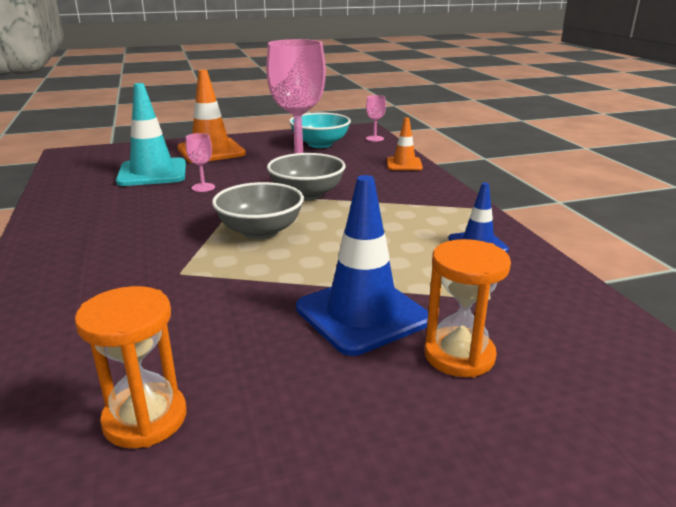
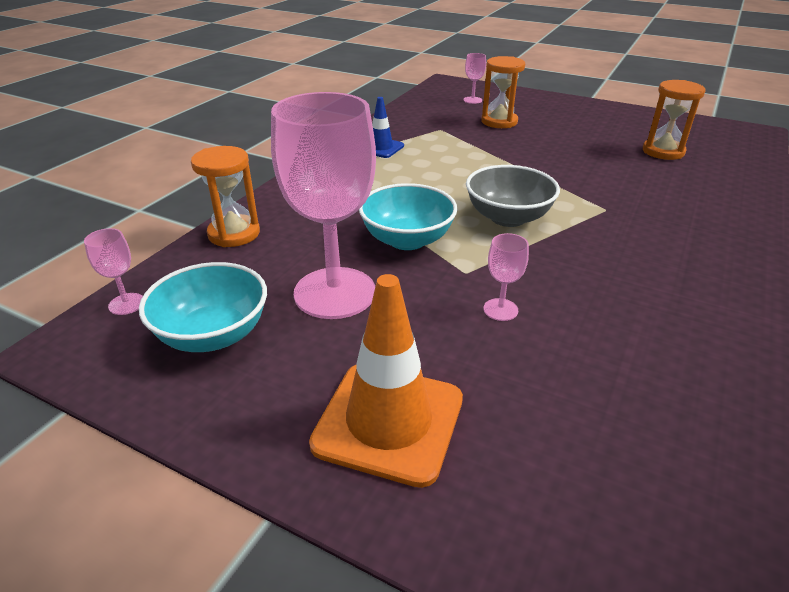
camera: 135 degrees left, 10 degrees up
(152, 173) = (544, 393): turquoise traffic cone -> none
(307, 194) = (407, 240): grey bowl -> turquoise bowl
(362, 314) = (516, 146): blue traffic cone -> none
(404, 164) = (234, 234): orange traffic cone -> orange hourglass
(597, 396) = (472, 100): none -> pink goblet

